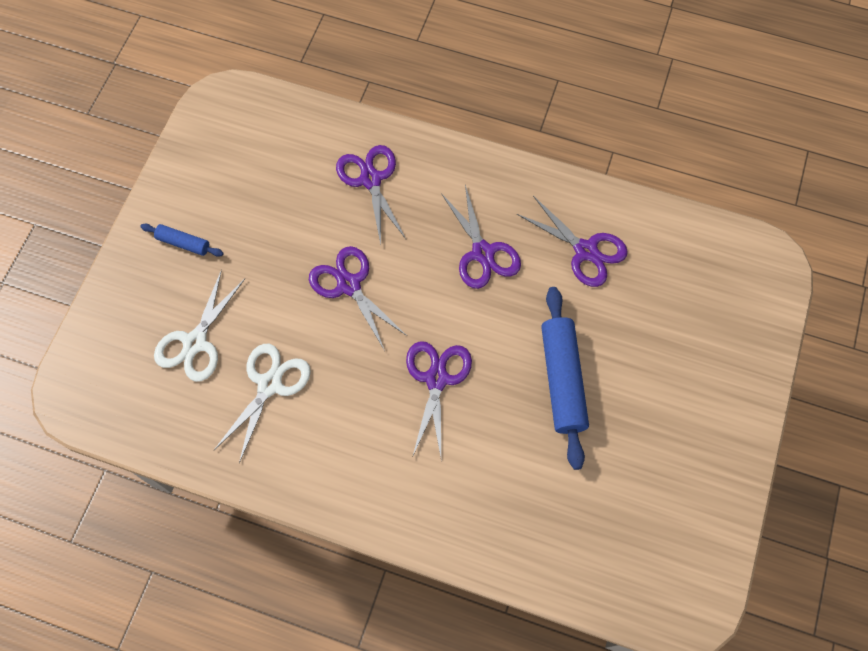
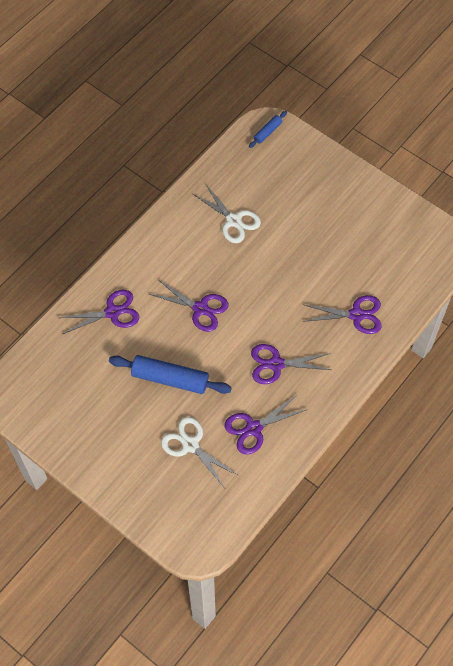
camera: 110 degrees right, 5 degrees down
(183, 243) = (346, 198): blue rolling pin -> blue rolling pin (267, 132)
(195, 342) = (276, 190): white scissors -> white scissors (190, 445)
(349, 285) = (282, 280): purple scissors -> purple scissors (112, 312)

